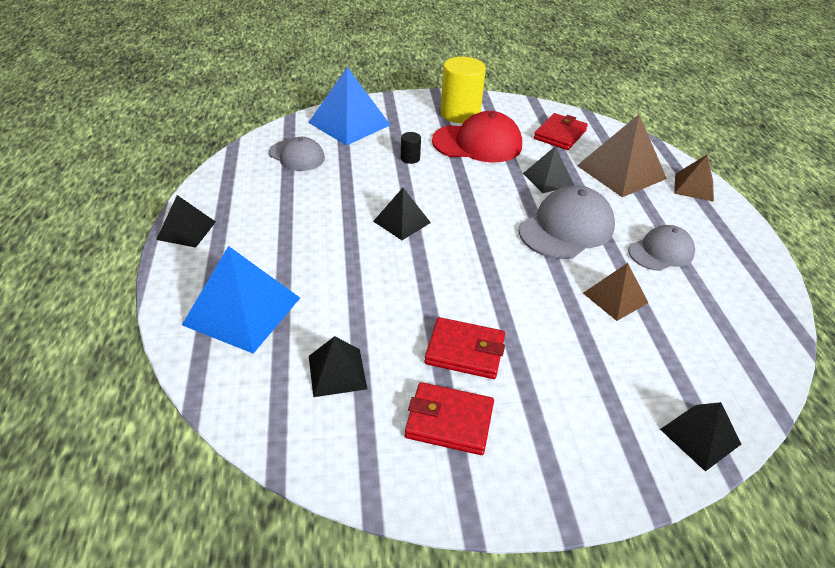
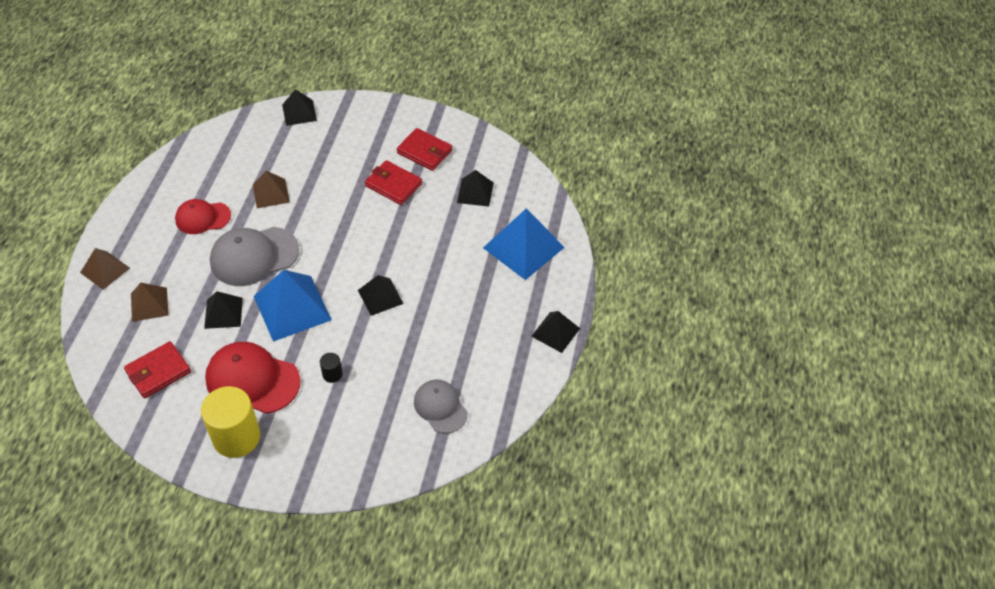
camera: 160 degrees left, 10 degrees up
(349, 123) = (367, 450): blue pyramid -> blue pyramid (292, 308)
(621, 172) = (149, 304): brown pyramid -> brown pyramid, size x0.58
(661, 252) = (203, 218): grey cap -> red cap

